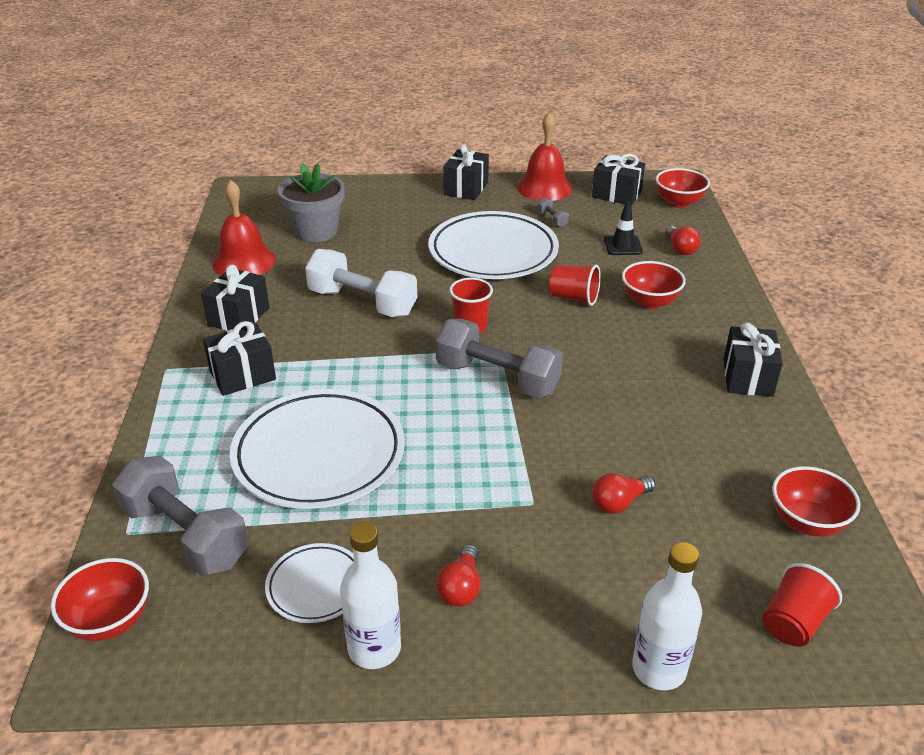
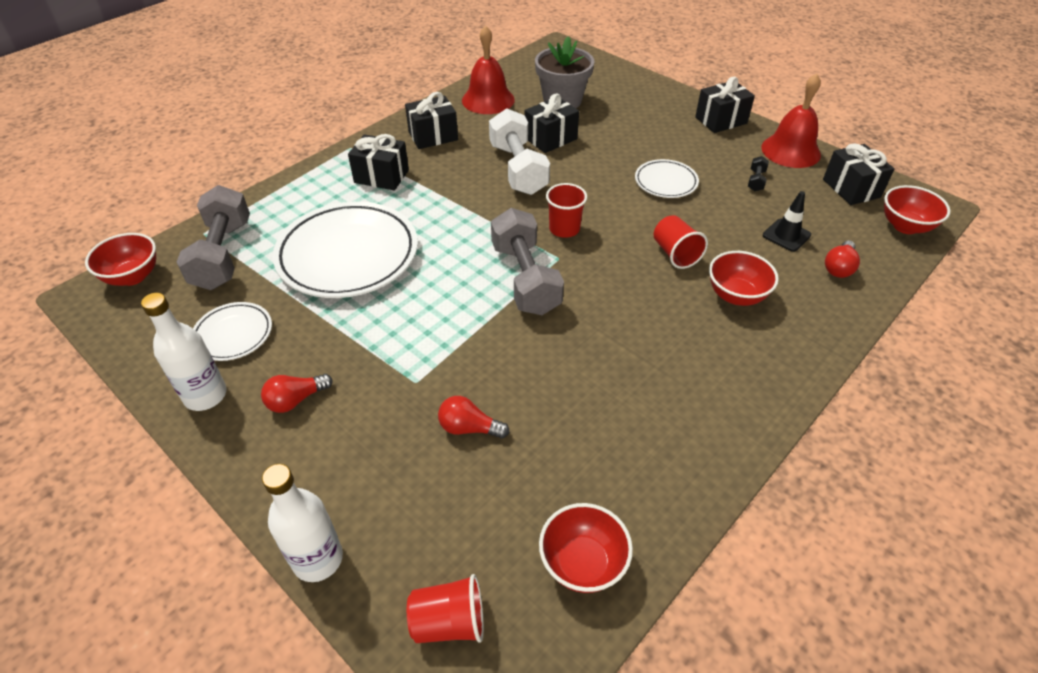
camera: 45 degrees right, 10 degrees up
(493, 252) = (665, 182): white plate -> white plate, size x0.50
(552, 219) = (756, 181): grey dumbbell -> black dumbbell
(747, 377) = (724, 413): black gift -> black gift (550, 138)

